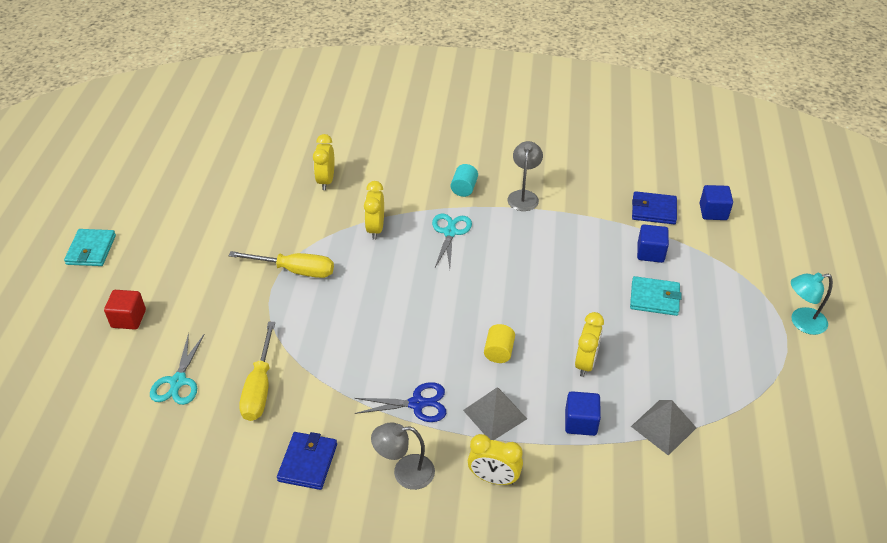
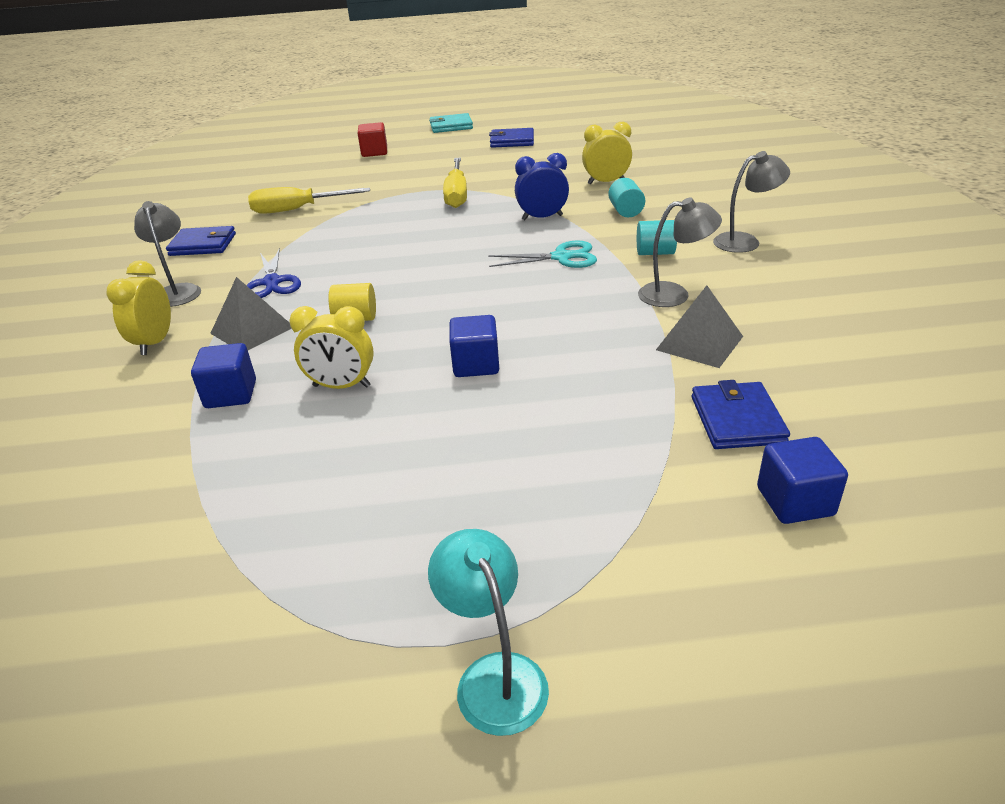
camera: 80 degrees right, 10 degrees down
(178, 381) = (304, 181): turquoise scissors -> none
(180, 214) = (512, 141): none -> blue wallet
(375, 229) = (542, 217): yellow clock -> blue clock
(389, 184) = (625, 211): none -> turquoise cylinder
(466, 147) = (745, 241): none -> grey lamp
(650, 253) = (614, 426): blue cube -> blue cube (476, 365)
(654, 298) = (499, 440): turquoise wallet -> none
(663, 427) = (211, 474): grey pyramid -> grey pyramid (699, 343)

